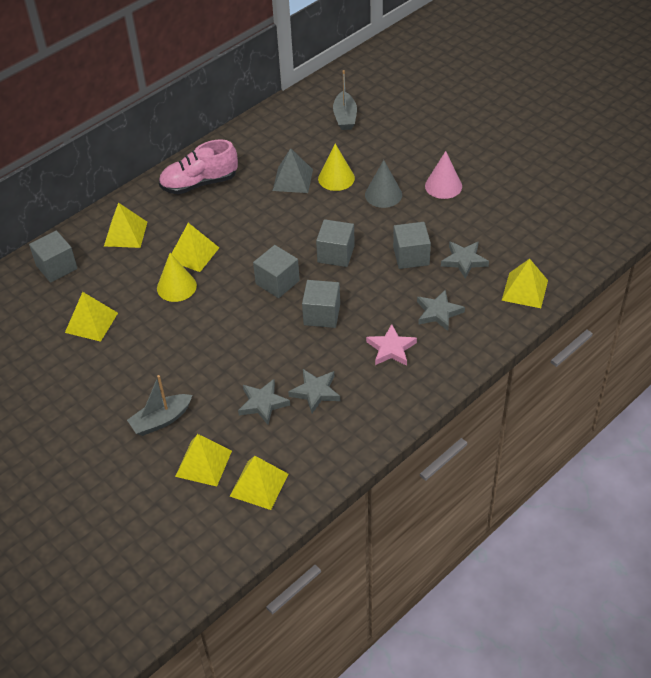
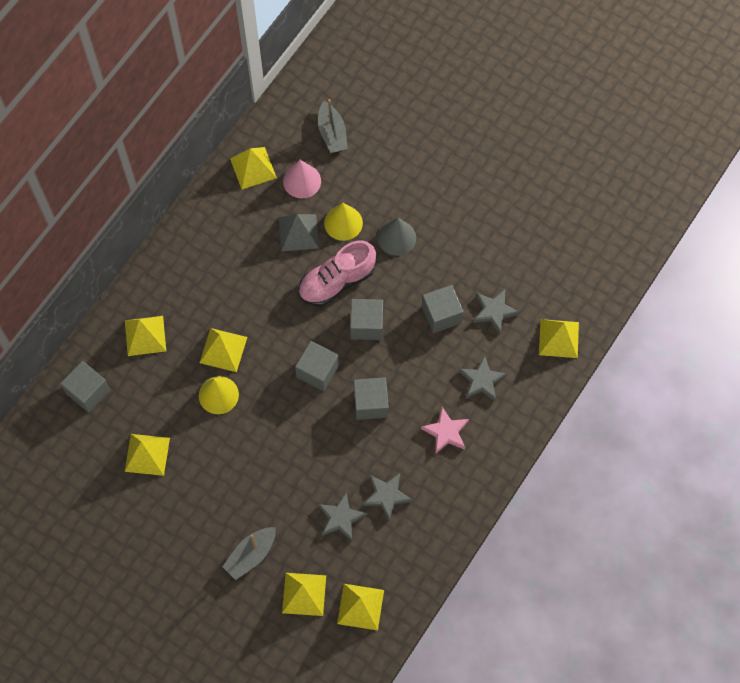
camera: 15 degrees left, 20 degrees up
(199, 183) = (202, 254): pink shoe -> pink shoe (336, 281)
(266, 131) = (253, 168): none -> yellow pyramid
(443, 186) = (455, 215): pink cone -> pink cone (302, 181)

